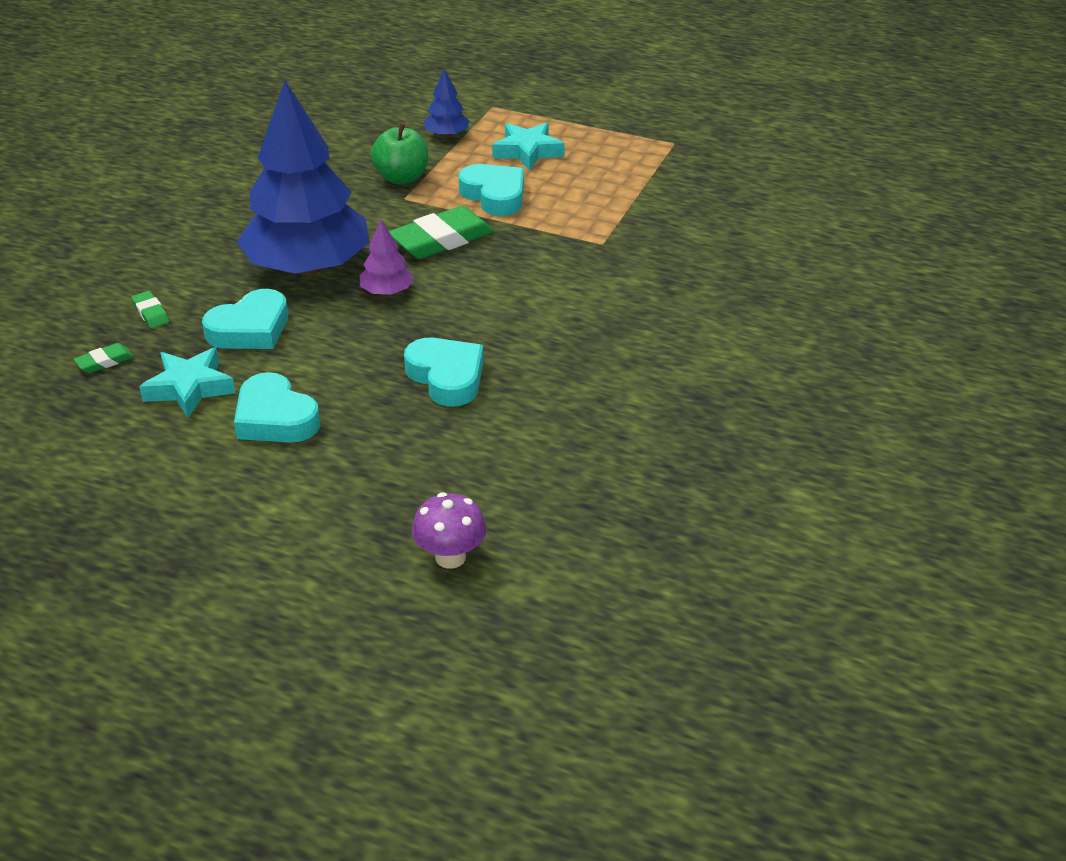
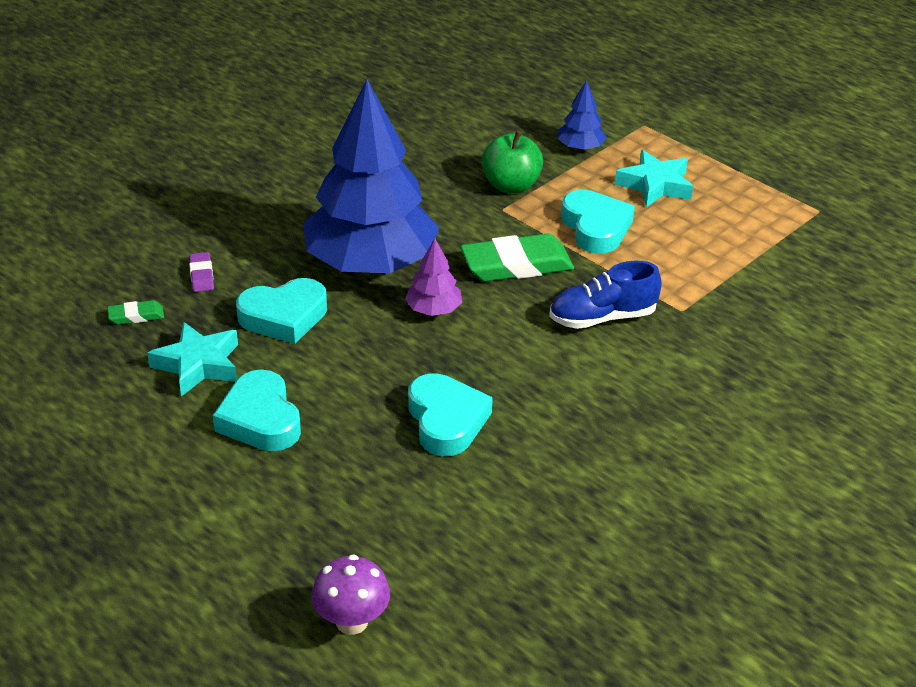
camera: 20 degrees right, 0 degrees up
(151, 313) = (201, 275): green eraser -> purple eraser
(538, 264) = (602, 317): none -> blue shoe

